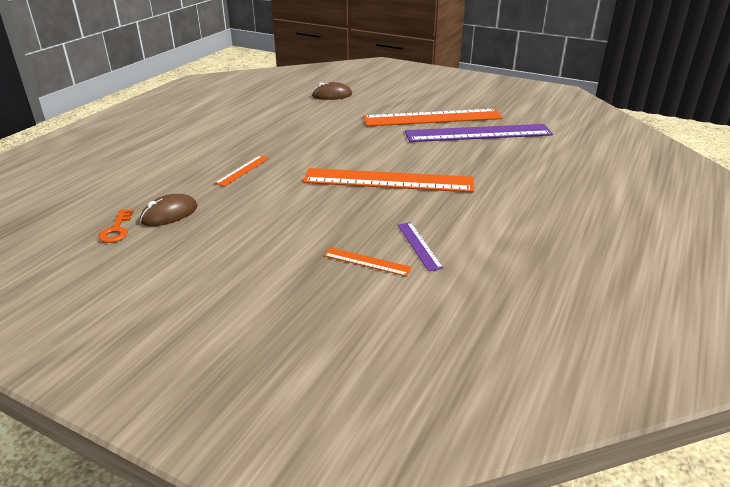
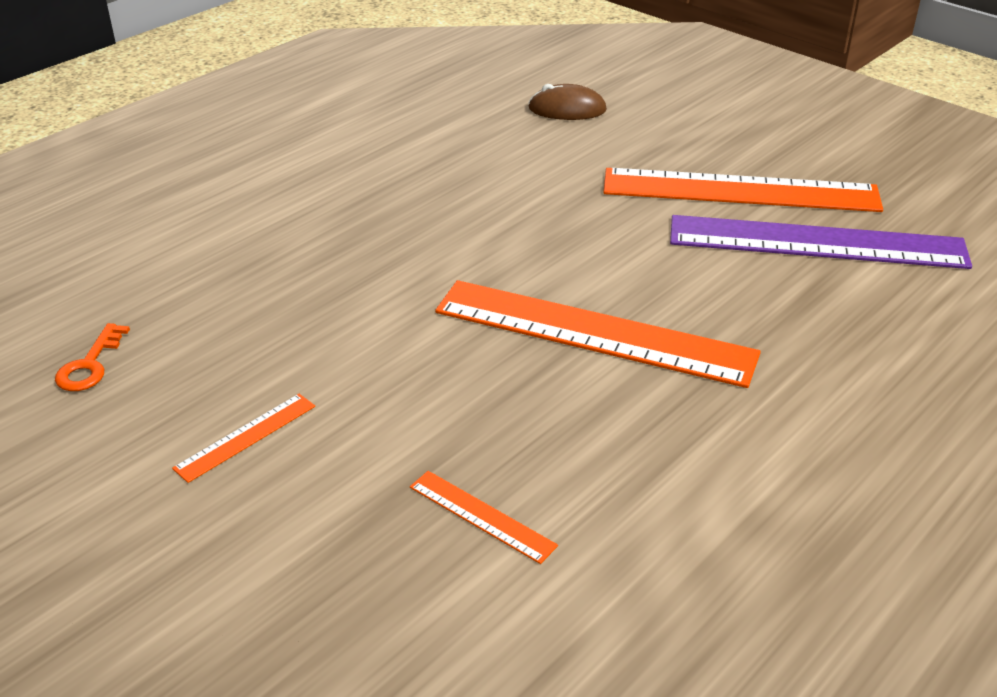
camera: 15 degrees right, 5 degrees up
(169, 214) = (184, 345): brown mouse -> none
(242, 170) = (341, 267): orange ruler -> orange ruler (246, 437)
(419, 245) = (591, 497): purple ruler -> none

